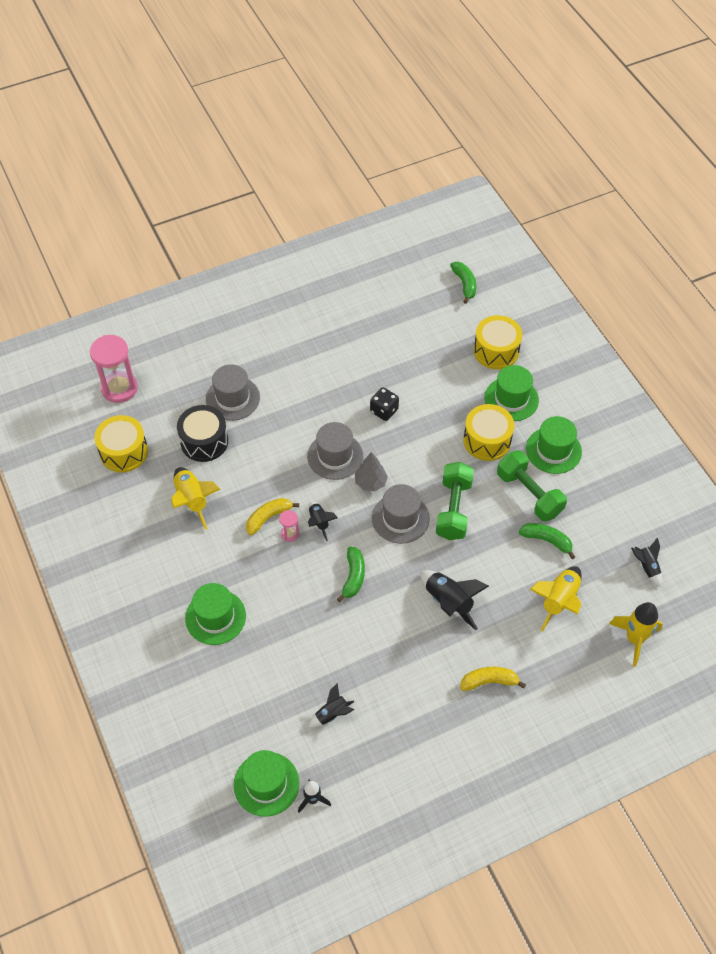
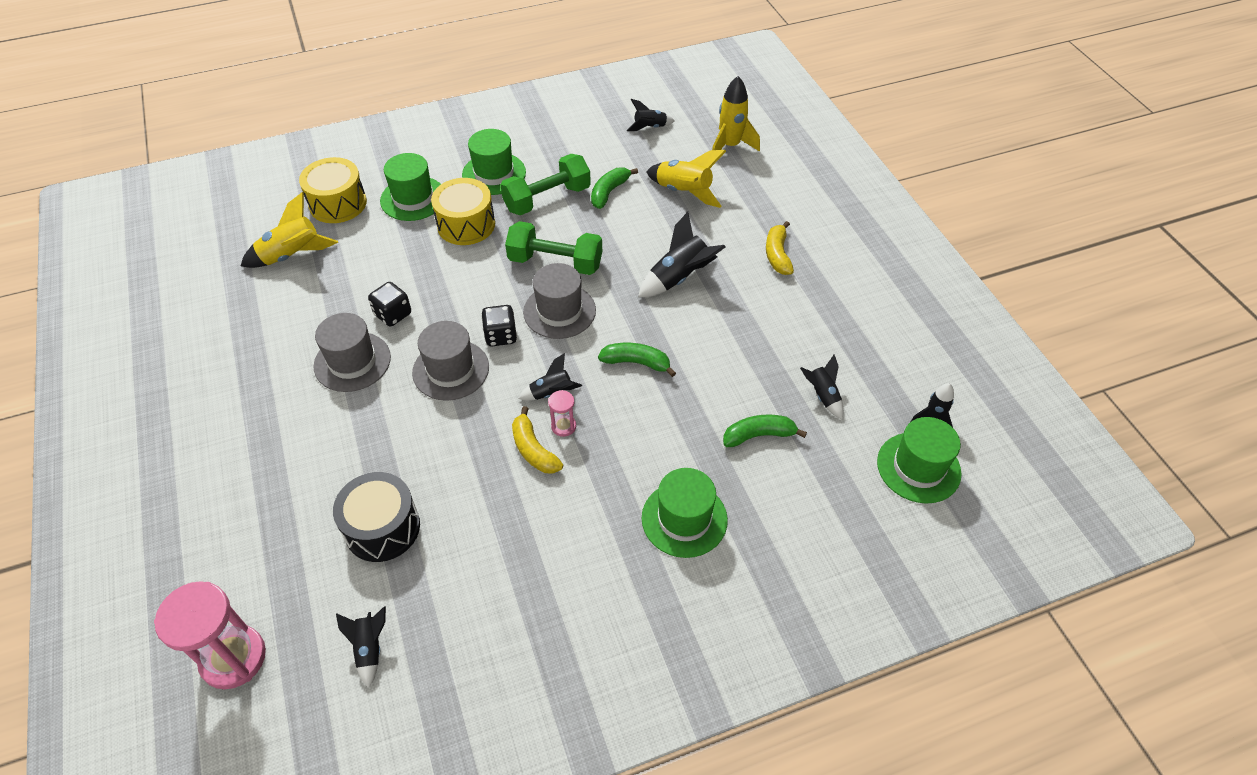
camera: 85 degrees left, 5 degrees down
(124, 452) = (369, 649): yellow drum -> black rocket
(192, 500) = (486, 545): yellow rocket -> yellow rocket (292, 256)
(232, 398) = (313, 487): grey hat -> grey hat (352, 362)
(370, 482) = (501, 336): grey tree -> black dice
(464, 284) = (220, 220): green banana -> green banana (759, 435)

